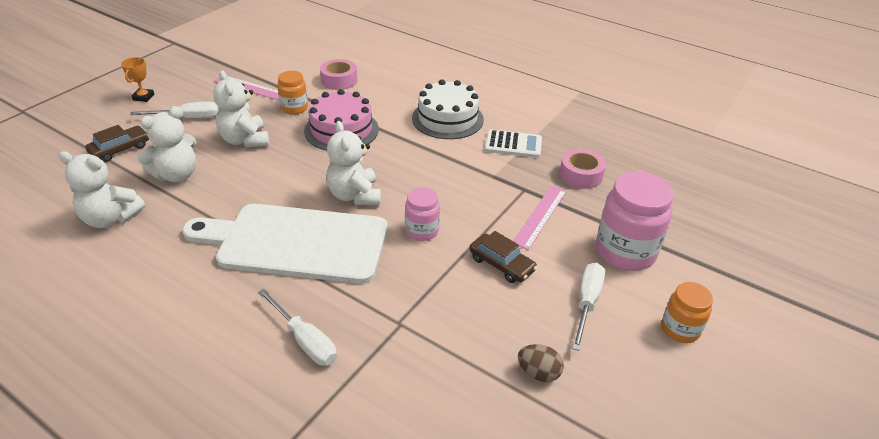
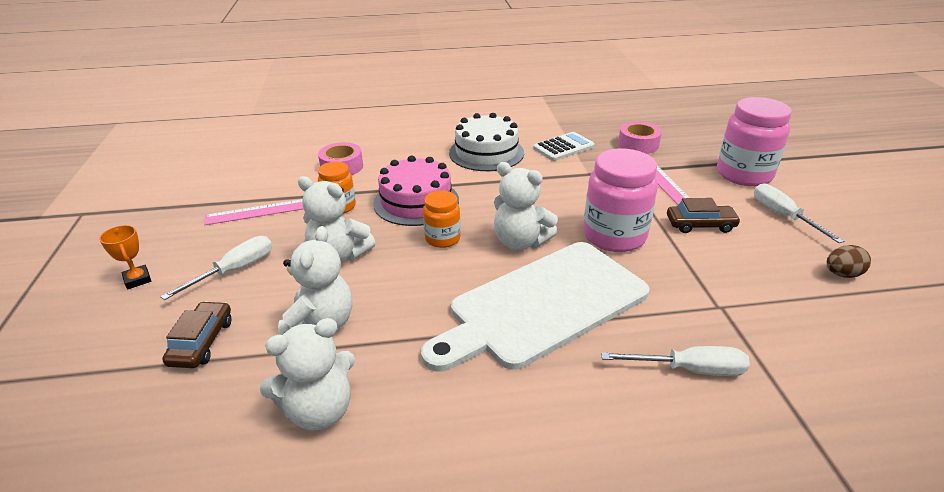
camera: 40 degrees left, 5 degrees down
(422, 231) = (614, 236): pink jar -> pink jar, size x1.77
(680, 329) = (845, 199): orange jar -> orange jar (442, 239)

